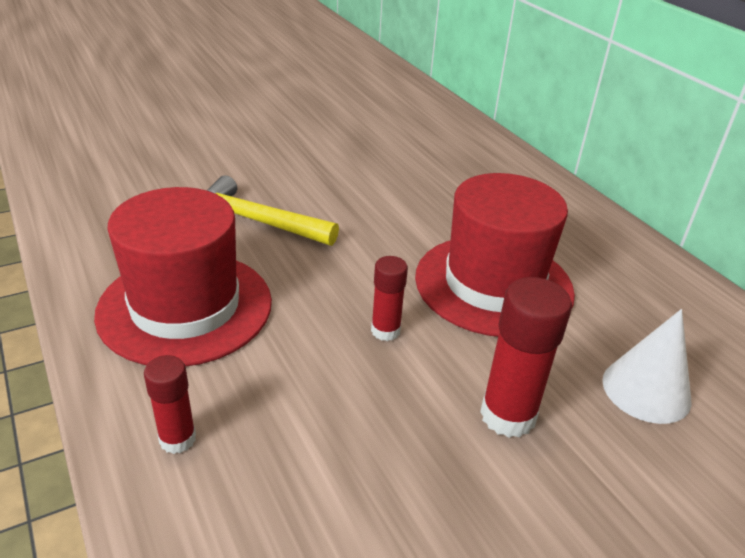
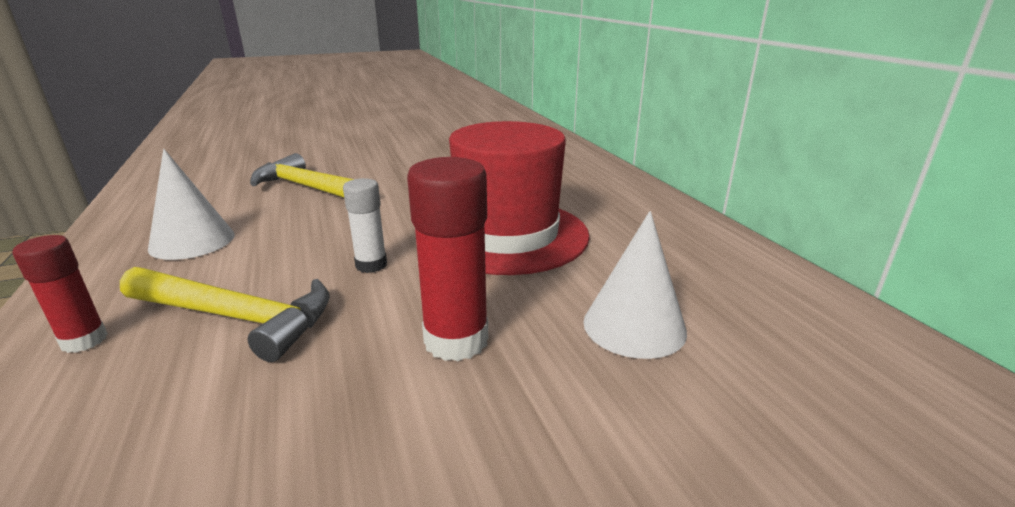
camera: 10 degrees right, 10 degrees down
(185, 307) = (192, 241): red hat -> white cone
(301, 403) = (237, 317): none -> yellow hammer
(385, 331) = (371, 265): red glue stick -> white glue stick

